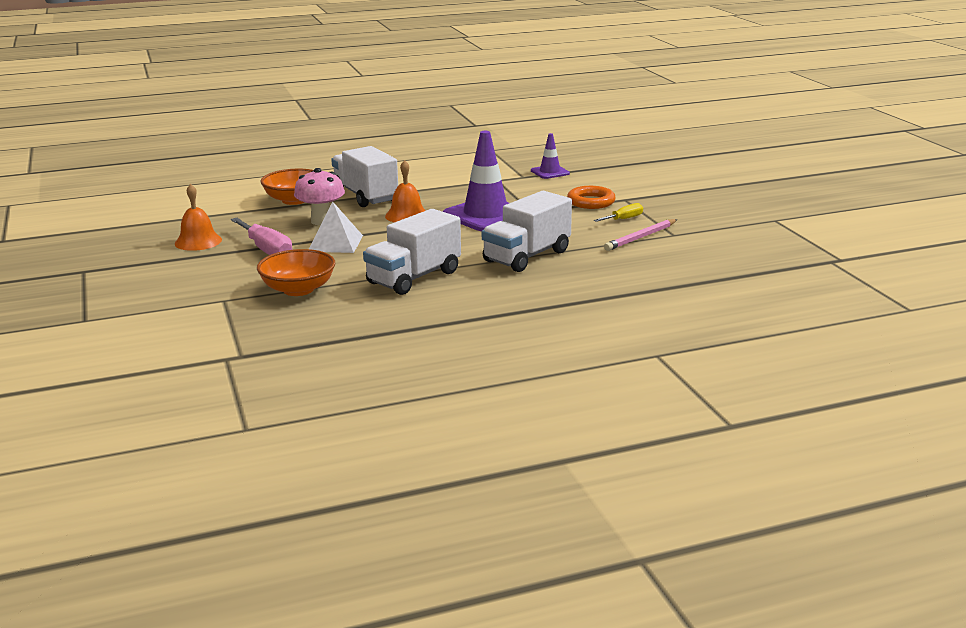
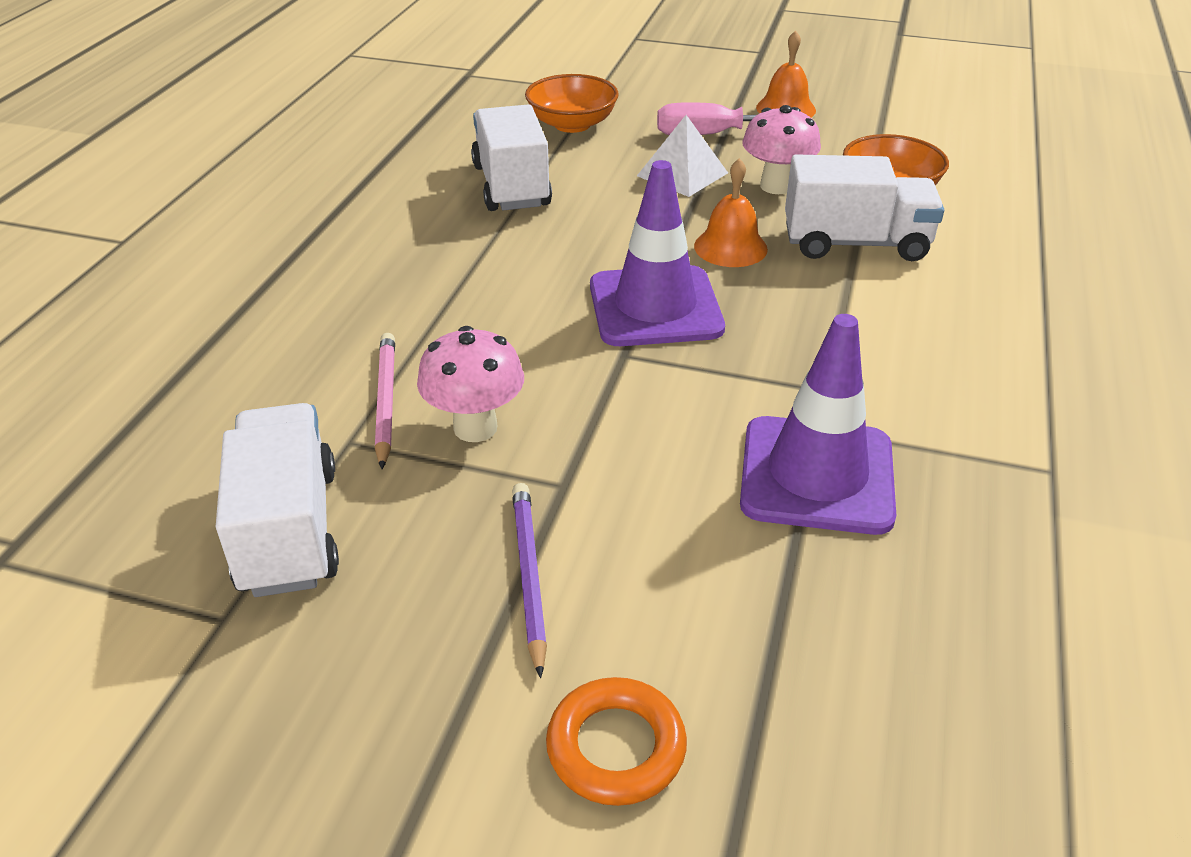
camera: 125 degrees right, 15 degrees up
(527, 256) = (463, 276): white truck -> white truck (289, 530)
(550, 172) = (817, 475): purple traffic cone -> purple traffic cone, size x1.95
(591, 202) = (595, 437): orange ring -> orange ring (616, 747)
(624, 219) = (475, 427): yellow screwdriver -> pink mushroom
(671, 192) = (529, 575): none -> purple pencil

